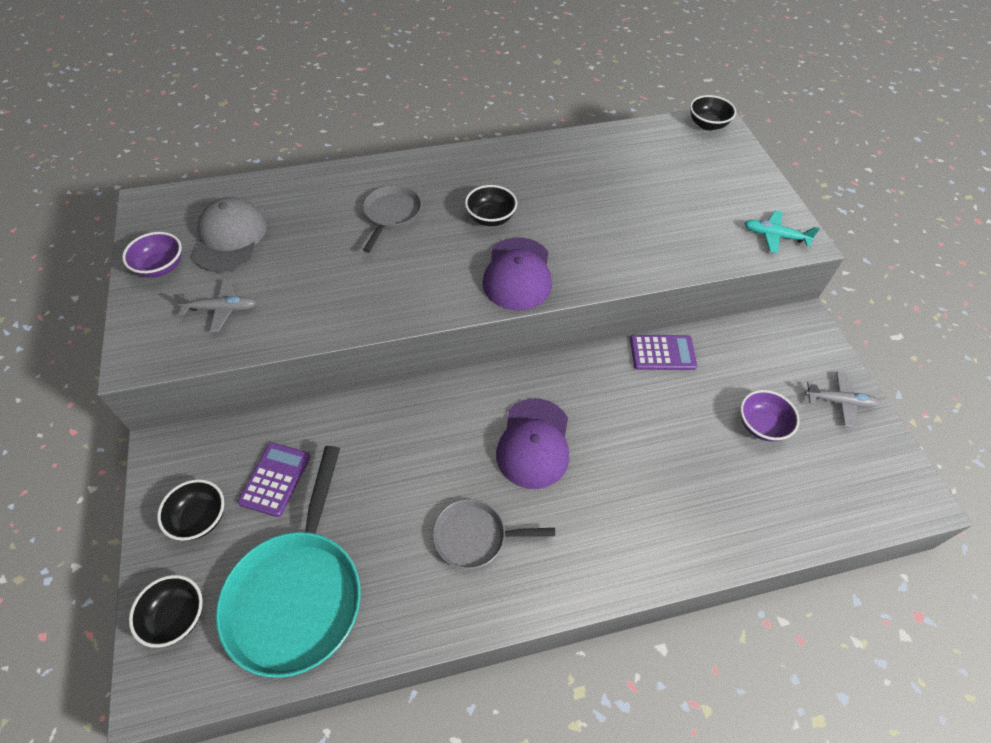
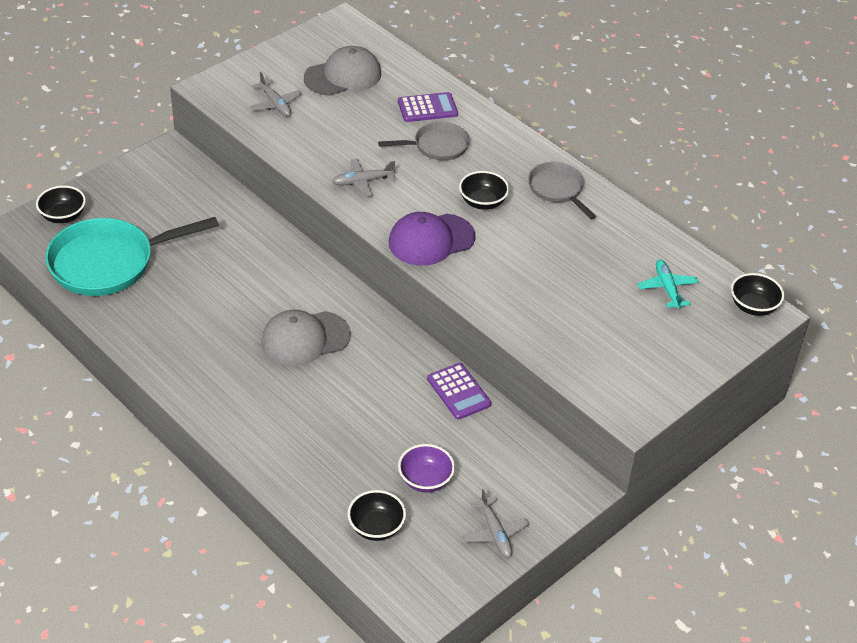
camera: 60 degrees right, 10 degrees down
(161, 267) = (290, 58): purple bowl -> none
(200, 518) = (132, 193): black bowl -> black bowl (376, 527)
(275, 479) = (182, 214): purple calculator -> purple calculator (427, 108)
(400, 289) = (362, 182): none -> grey plane
(475, 537) = (203, 334): grey pan -> grey pan (558, 189)
(534, 443) = (305, 338): purple cap -> grey cap
(775, 236) = (620, 393): turquoise plane -> turquoise plane (667, 288)

